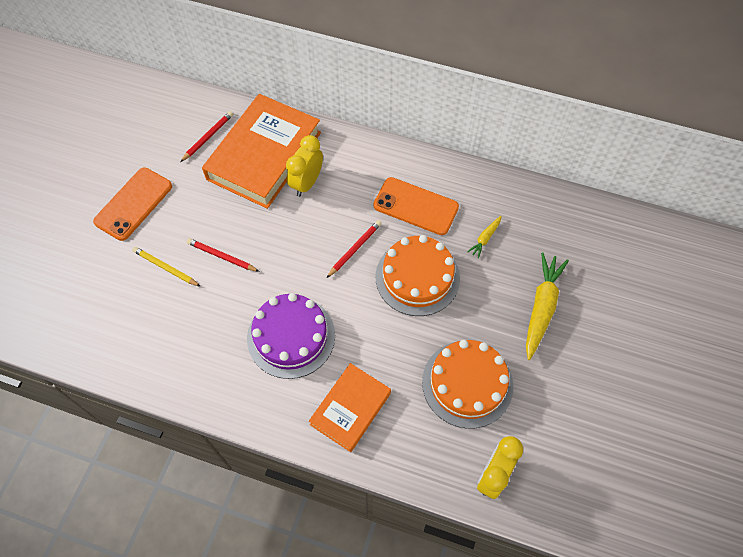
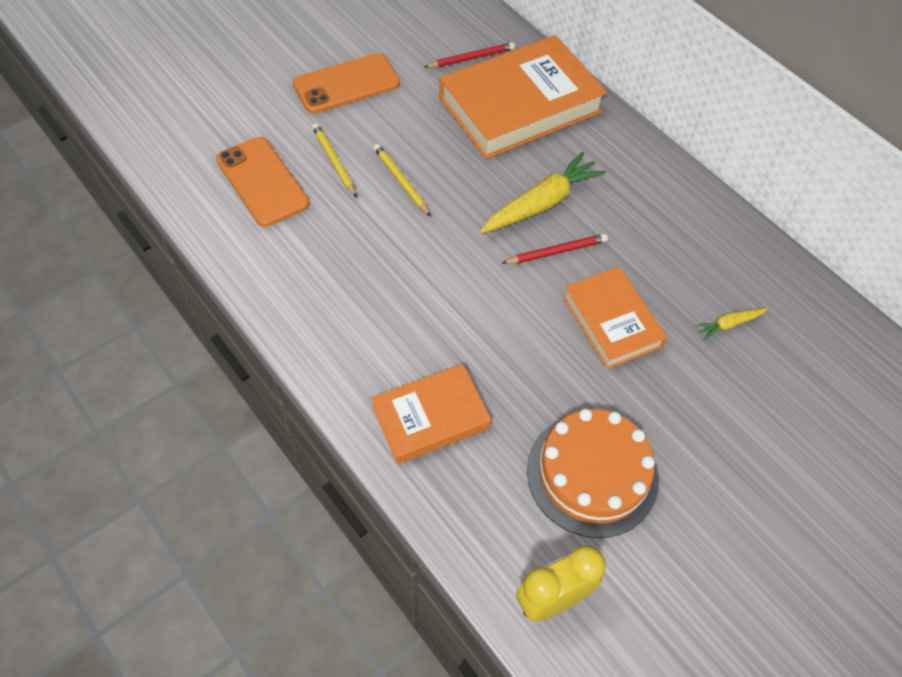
camera: 30 degrees right, 5 degrees down
(221, 256) = (401, 181): red pencil -> yellow pencil
(291, 336) = (418, 302): purple cake -> none
(307, 183) = (549, 156): yellow clock -> none
(415, 206) = (663, 244): orange phone -> orange phone (262, 182)
(417, 277) = (611, 321): orange cake -> orange book
(541, 308) = (751, 443): yellow carrot -> yellow carrot (541, 203)

